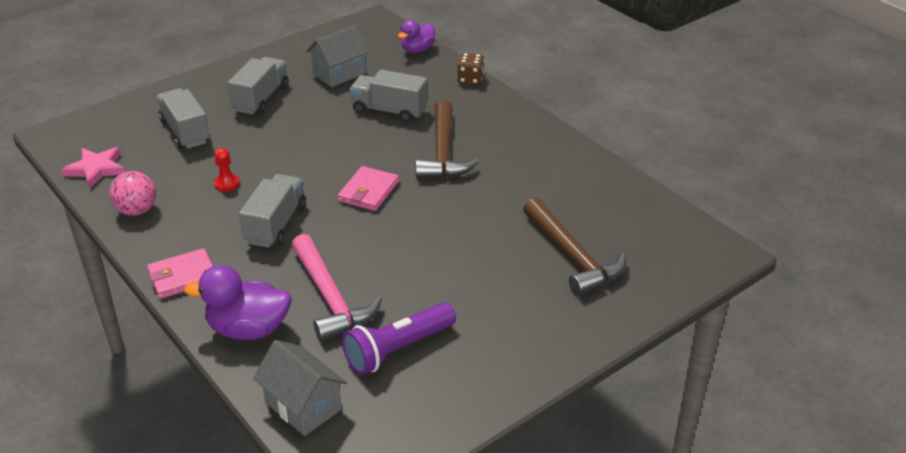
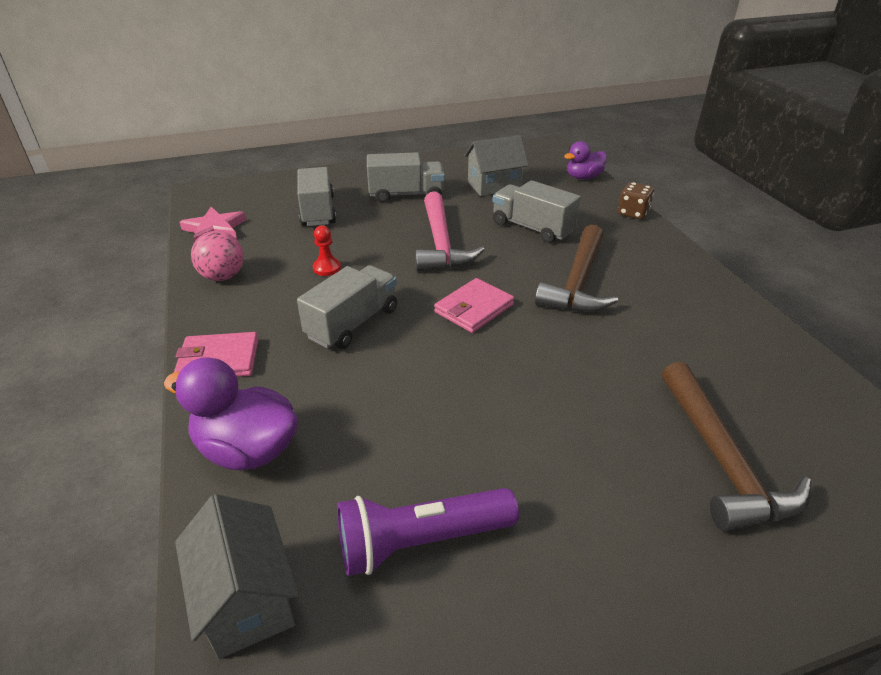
camera: 20 degrees right, 0 degrees up
(261, 98) = (406, 195): grey truck -> grey truck turned 45 degrees clockwise
(330, 298) = (368, 434): pink hammer -> pink hammer (441, 244)

